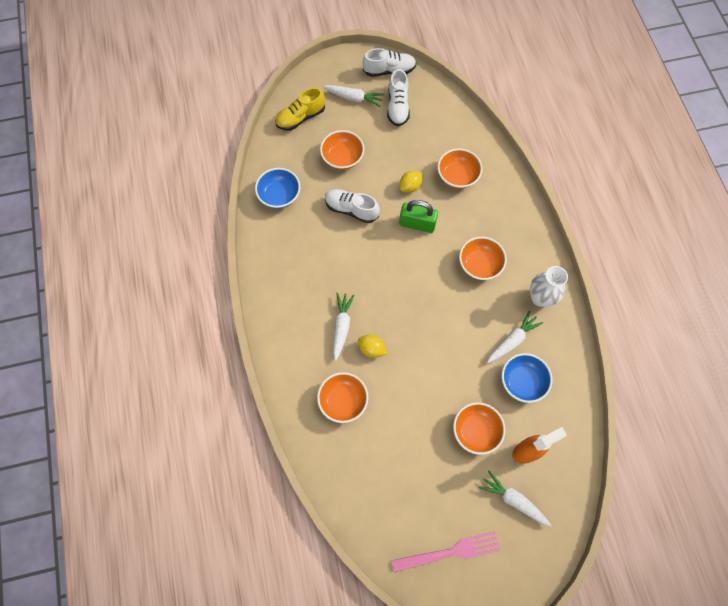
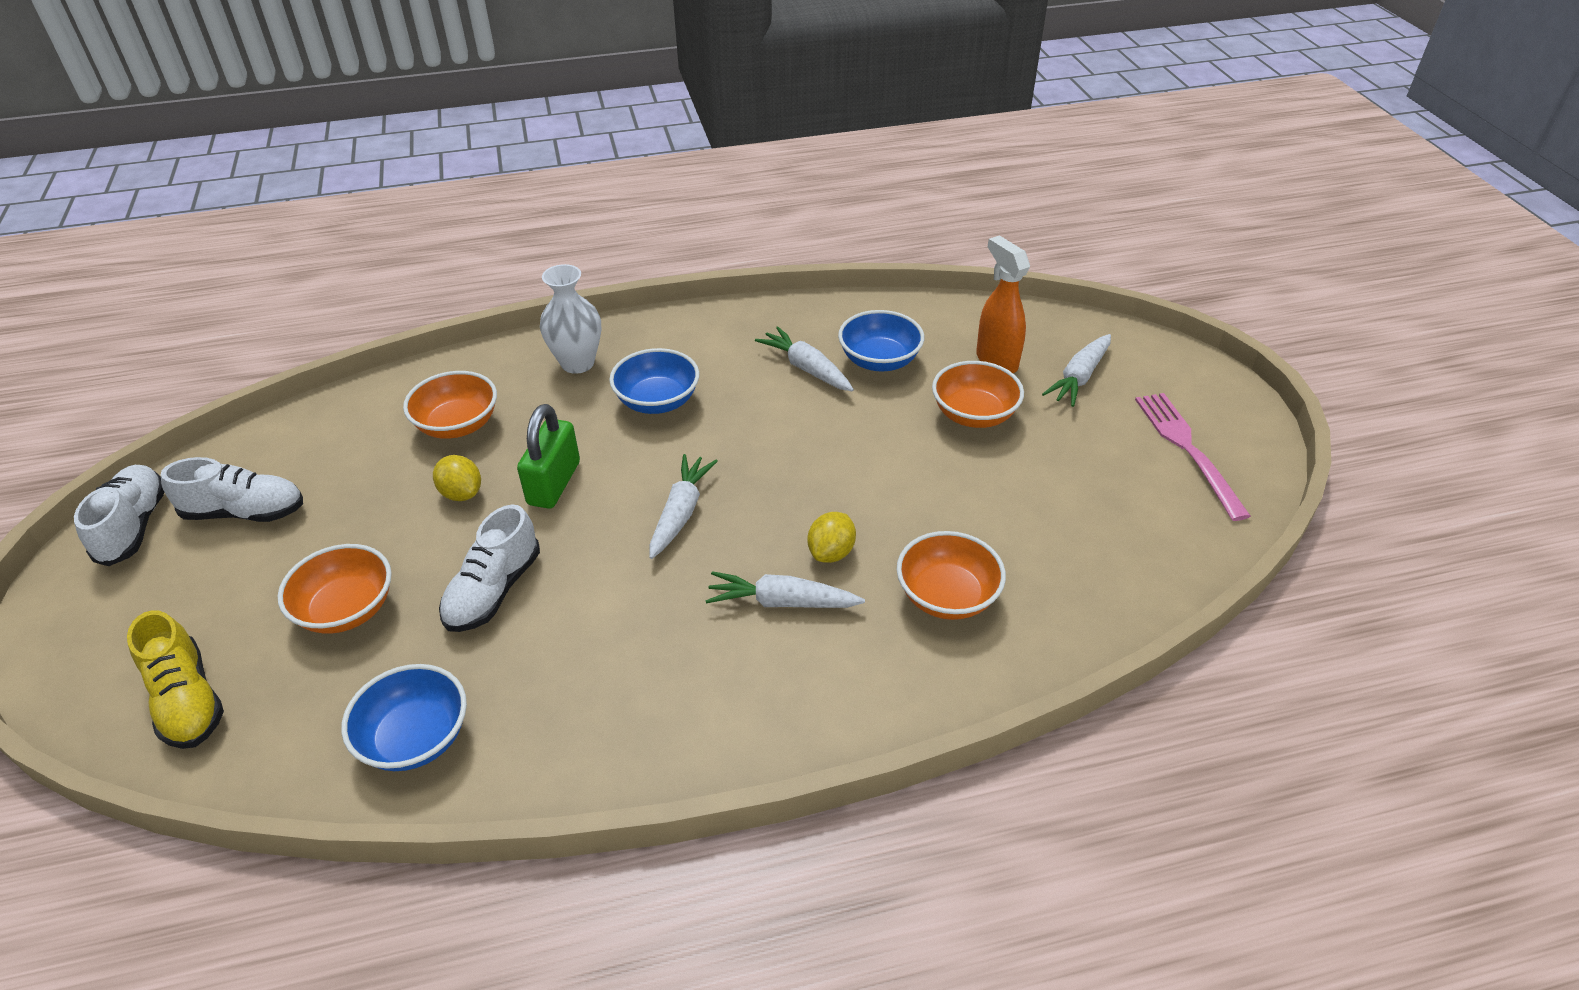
camera: 90 degrees left, 25 degrees down
(354, 98) = (181, 590): white carrot -> white carrot (681, 513)
(479, 265) = (657, 401): orange bowl -> blue bowl
(540, 298) = (728, 335): white vase -> white vase (577, 363)

